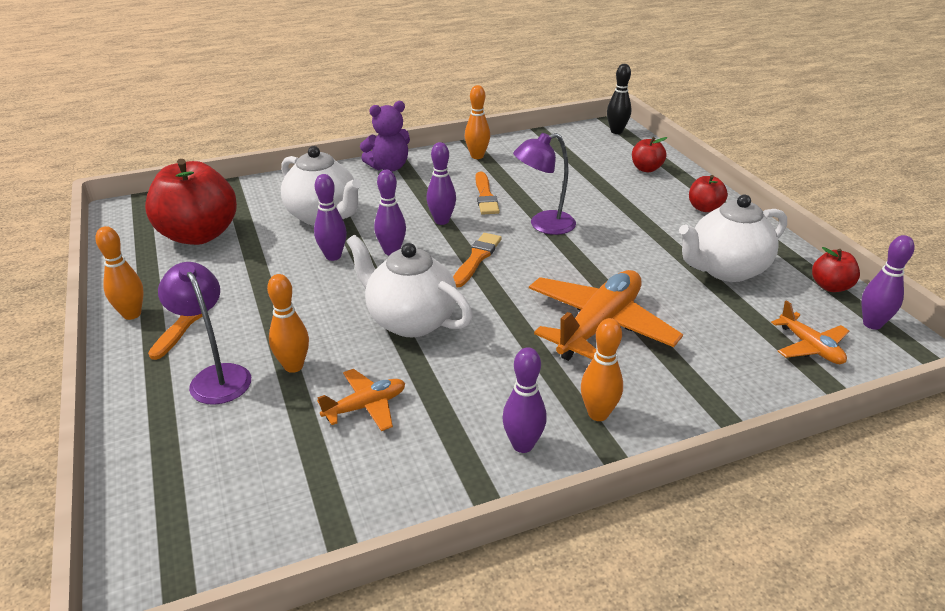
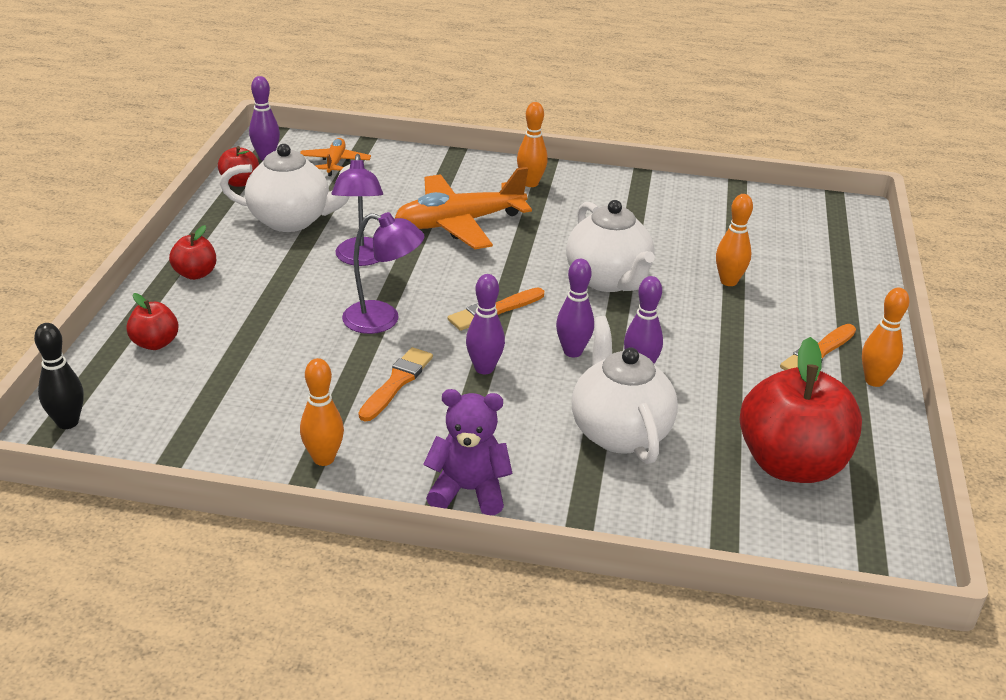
camera: 150 degrees left, 0 degrees up
(216, 376) = (796, 296): purple lamp -> purple lamp (361, 259)
(366, 406) = (685, 238): orange plane -> none
(522, 445) = (596, 187): purple bowling pin -> none

